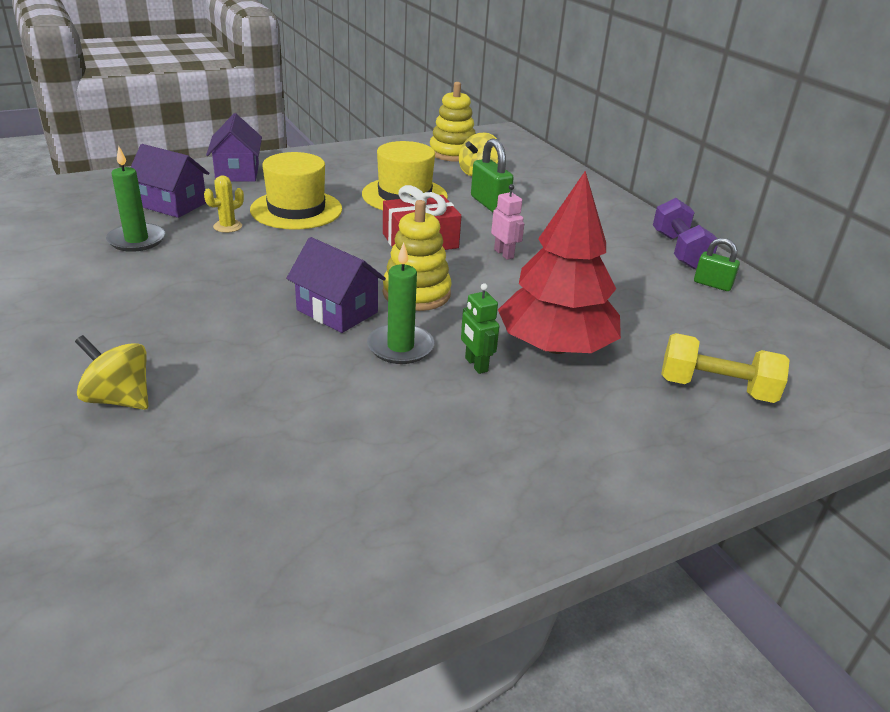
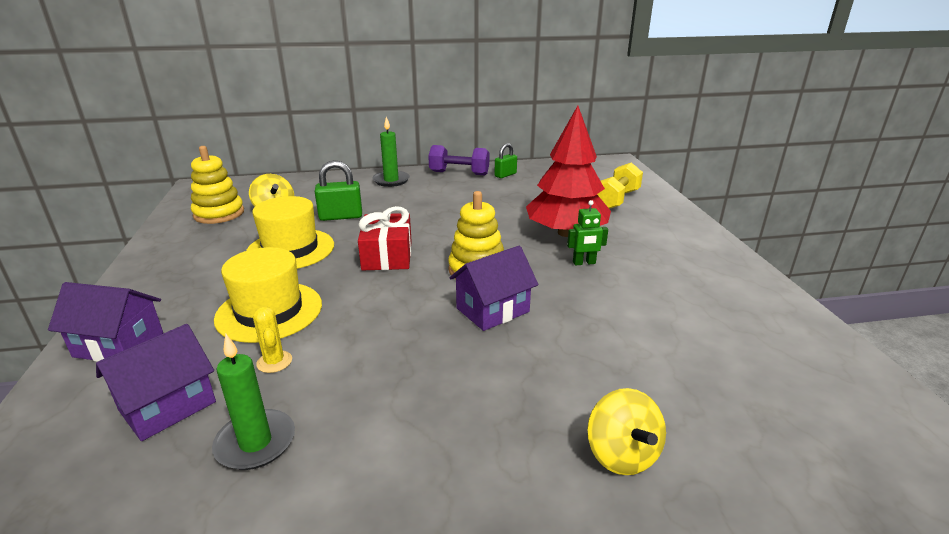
camera: 70 degrees left, 5 degrees down
(119, 399) = (621, 454): yellow spinning top -> yellow spinning top turned 60 degrees counterclockwise
(400, 347) = (556, 288): green candle -> green candle (391, 180)
(504, 254) = (431, 226): pink robot -> none

